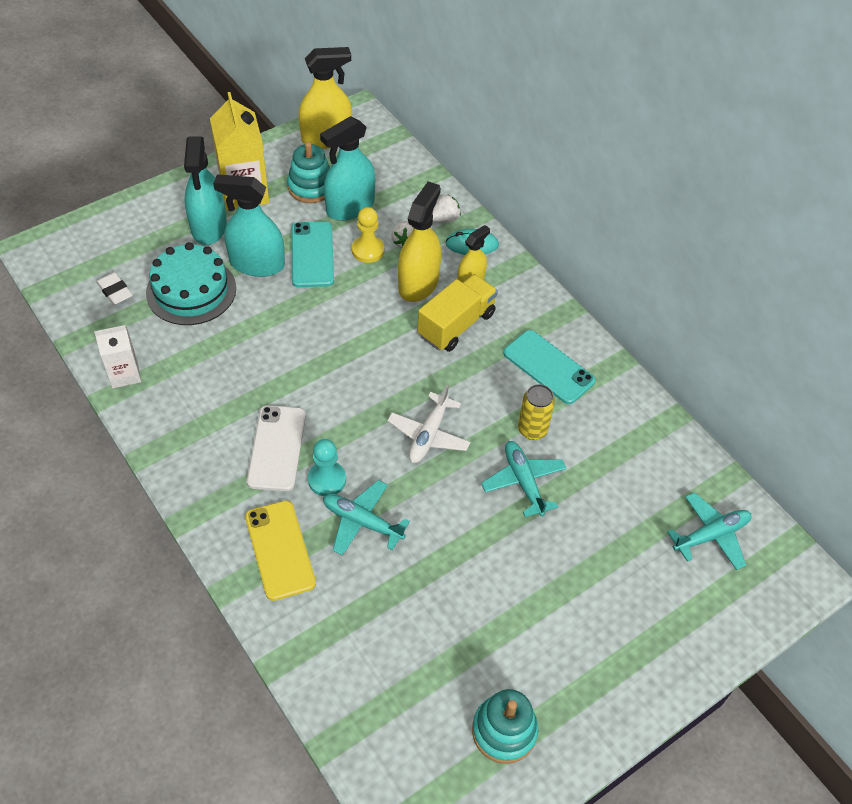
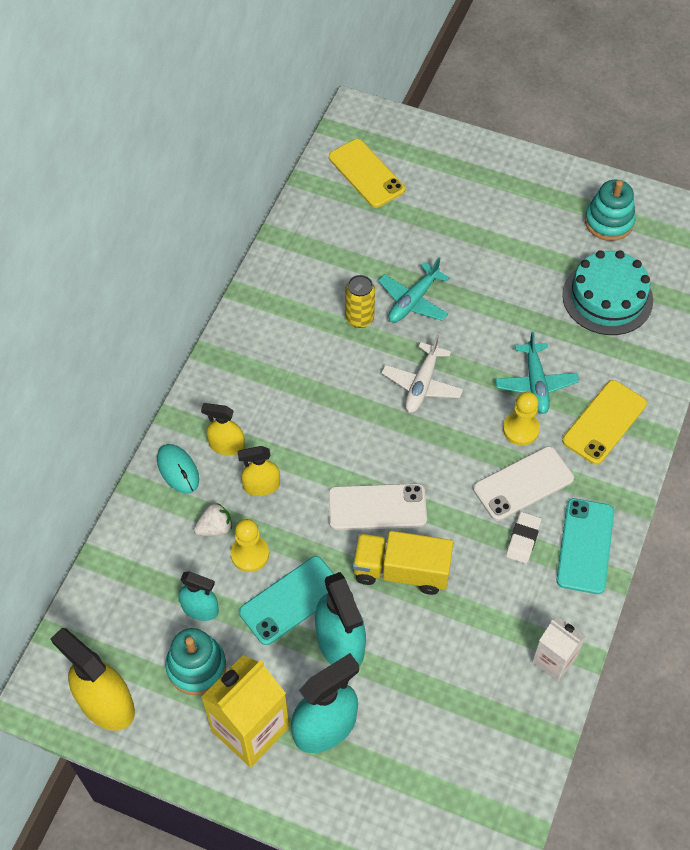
camera: 120 degrees left, 5 degrees up
(115, 291) = (473, 750): white eraser -> white eraser (523, 539)
(191, 290) = (418, 678): turquoise cake -> turquoise cake (607, 297)
(327, 479) = (521, 429): turquoise pawn -> yellow pawn
(341, 341) = (377, 507): none -> white phone
(350, 207) = (200, 609): turquoise spray bottle -> turquoise spray bottle, size x0.59
(418, 283) = (261, 486): yellow spray bottle -> yellow spray bottle, size x0.59
(428, 435) = (422, 384): white plane -> white plane turned 120 degrees clockwise
(444, 219) = (157, 512): white strawberry -> none
(456, 325) = (289, 428): yellow truck -> yellow truck (401, 571)
(548, 367) = (285, 338): turquoise phone -> turquoise phone (585, 546)
(711, 535) = (366, 173): turquoise plane -> yellow phone

